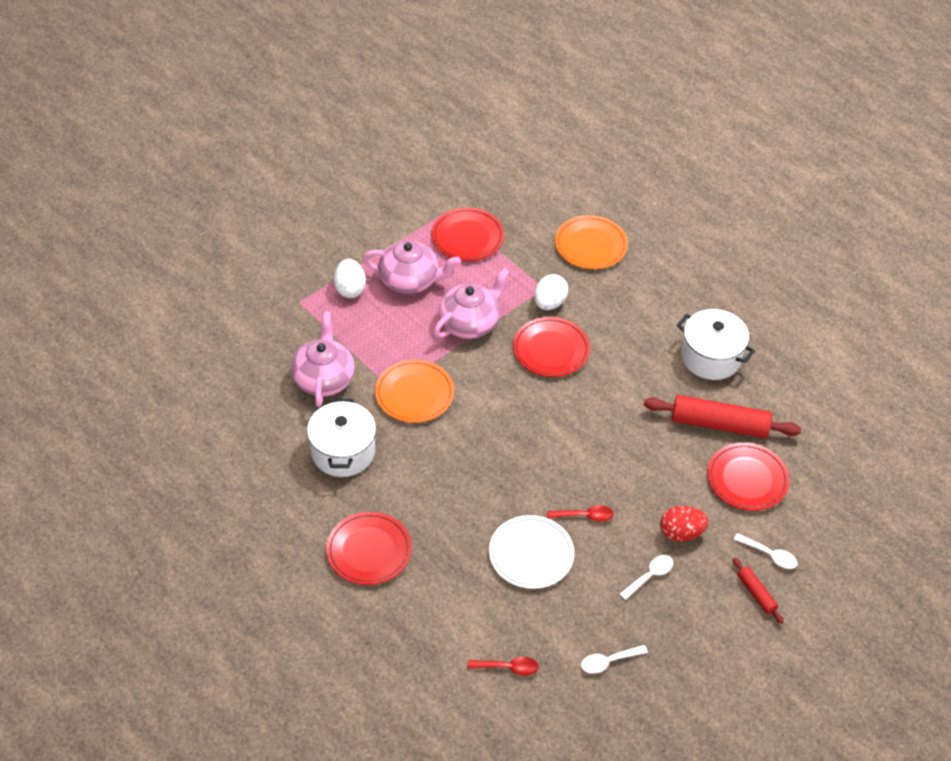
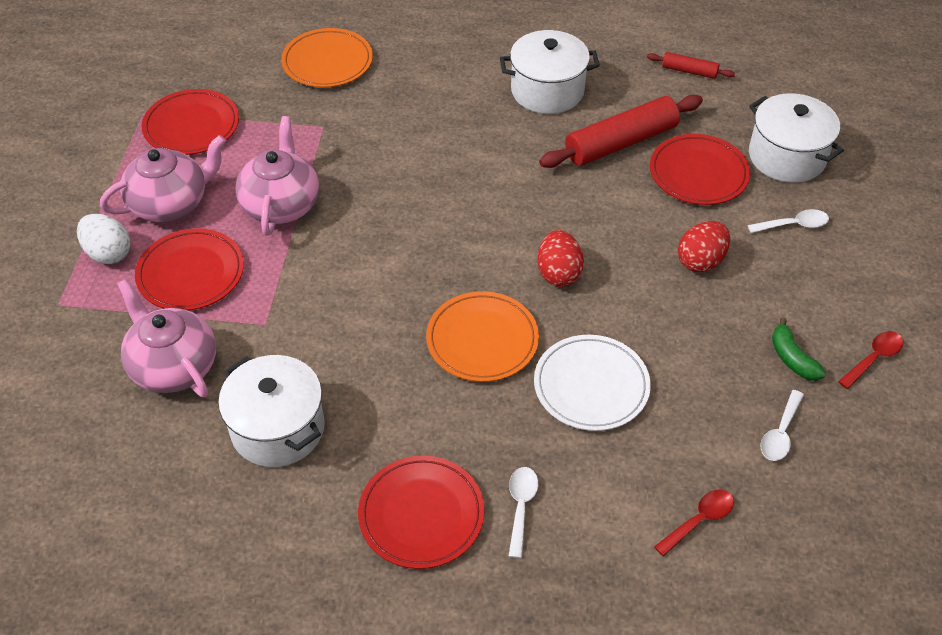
camera: 40 degrees left, 0 degrees up
(414, 394) = (295, 312): orange plate -> orange plate (482, 340)
(549, 303) = (344, 136): white egg -> none
(551, 350) = (392, 177): red plate -> red plate (191, 273)
(585, 478) = (558, 273): none -> red egg
(585, 516) = (599, 309): red spoon -> red spoon (873, 358)
(650, 576) = (720, 321): white spoon -> white spoon (521, 507)
(667, 629) = (792, 358): none -> green banana
(756, 594) = (823, 267): red rolling pin -> red rolling pin (689, 71)
(821, 510) = (787, 157): none -> white pot

